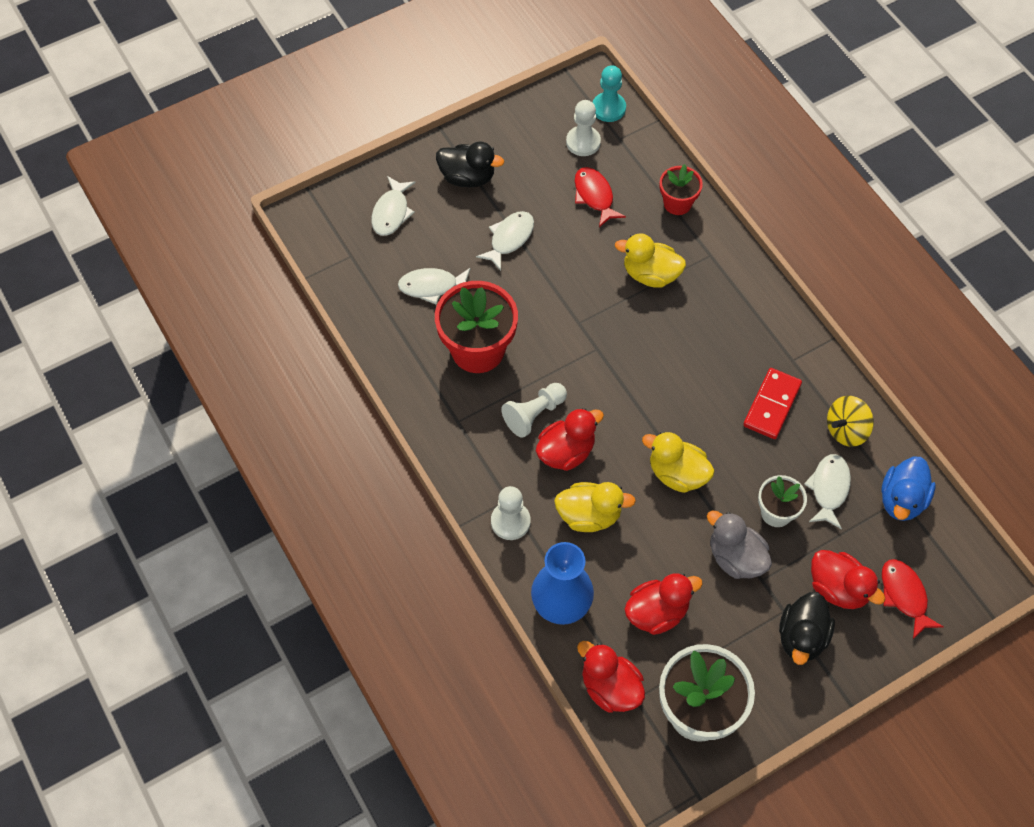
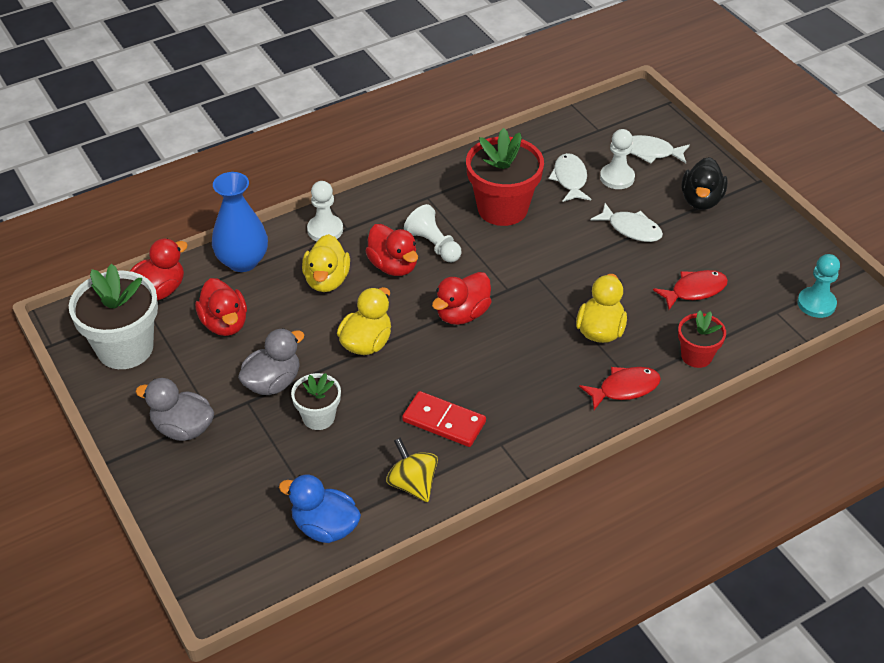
camera: 90 degrees right, 15 degrees down
(583, 142) = (764, 283): white pawn -> white pawn (617, 178)
(802, 637) = (183, 428): black duck -> grey duck
(829, 489) = (342, 463): white fish -> none
(838, 588) = (229, 461): red duck -> red duck (462, 314)
(904, 595) = (214, 517): red fish -> red fish (624, 388)

